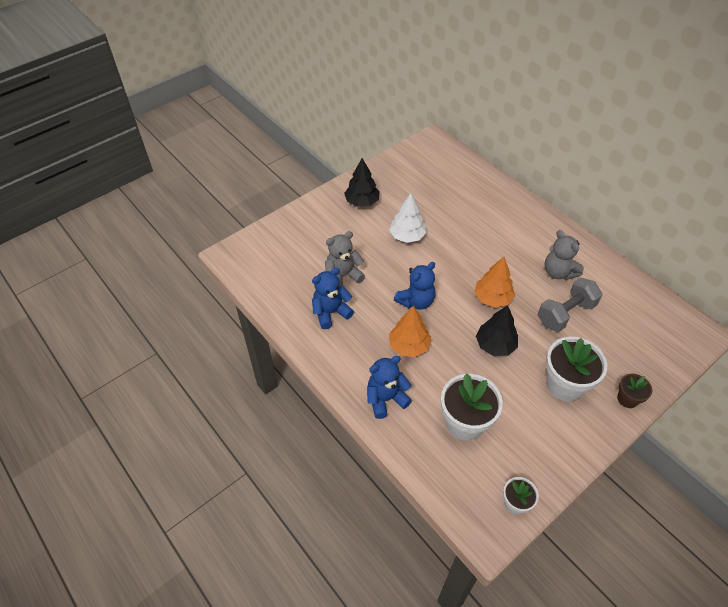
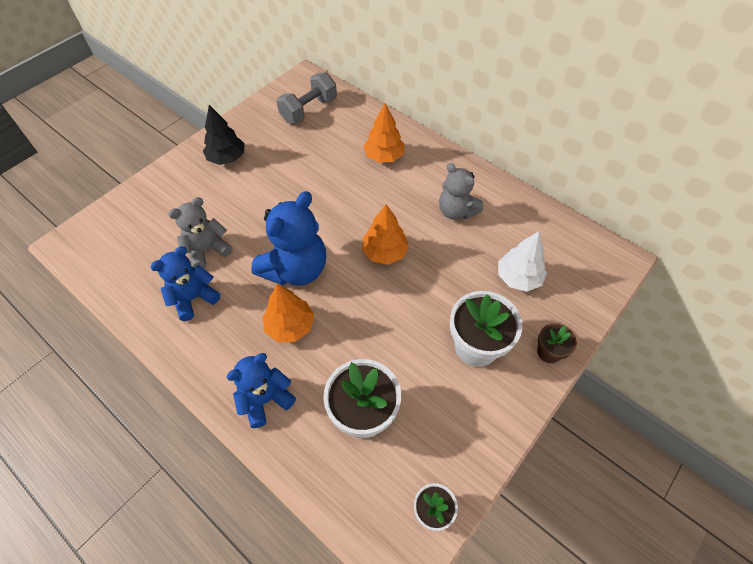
camera: 10 degrees left, 5 degrees up
(407, 236) = (281, 192): white tree -> white tree (518, 278)
(416, 301) = (296, 269): blue teddy bear -> blue teddy bear, size x1.55
(495, 345) = (392, 309): black tree -> none
(498, 217) = (384, 156): none -> orange tree
(565, 313) = (469, 259): grey dumbbell -> grey dumbbell (309, 110)

